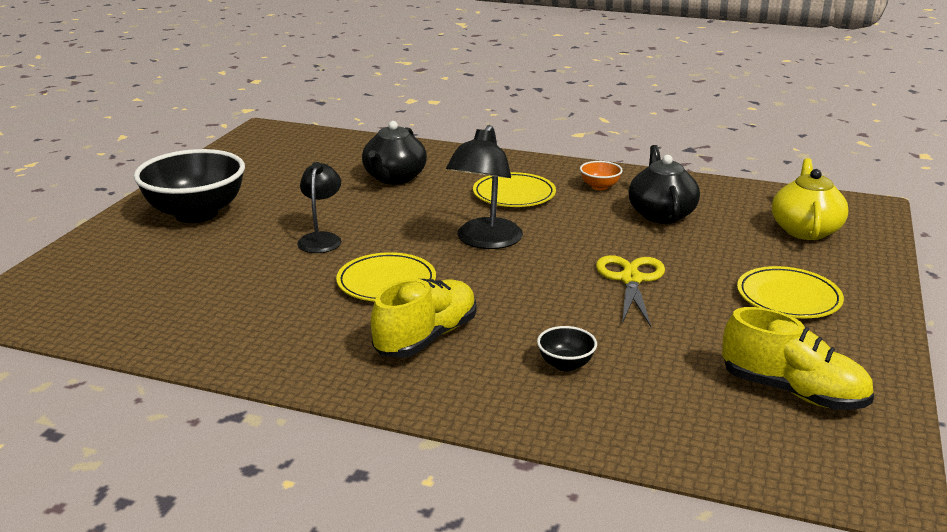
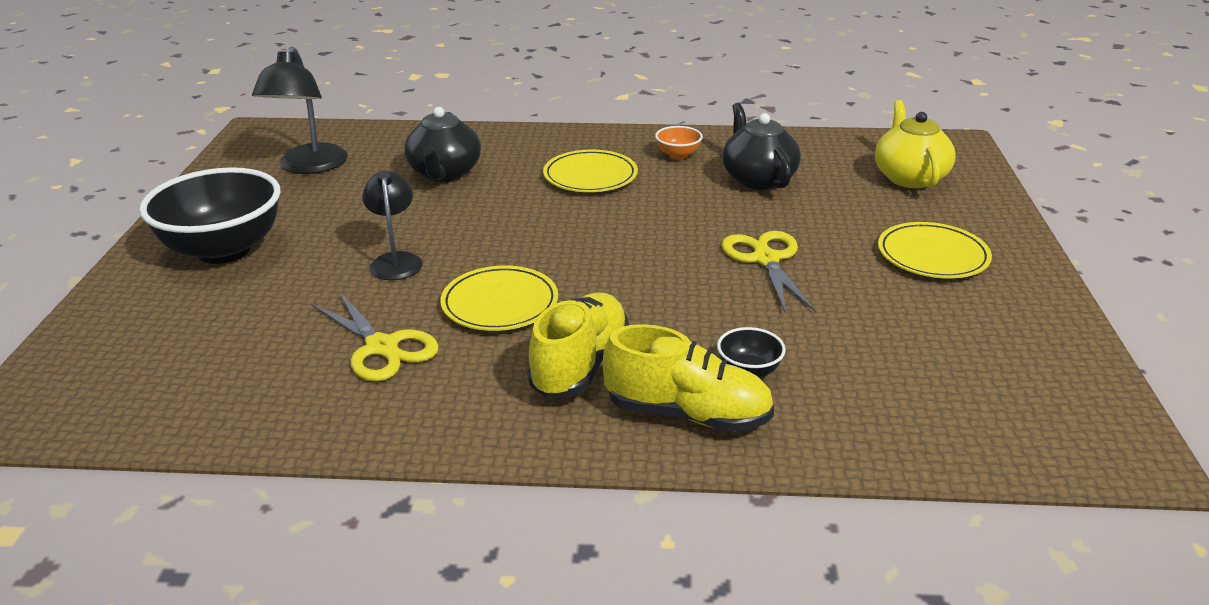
camera: 15 degrees left, 5 degrees up
(278, 300) = (382, 347): none -> yellow scissors
(485, 241) = (586, 237): black lamp -> black lamp (309, 167)
(792, 392) = (991, 362): yellow shoe -> yellow shoe (687, 414)

